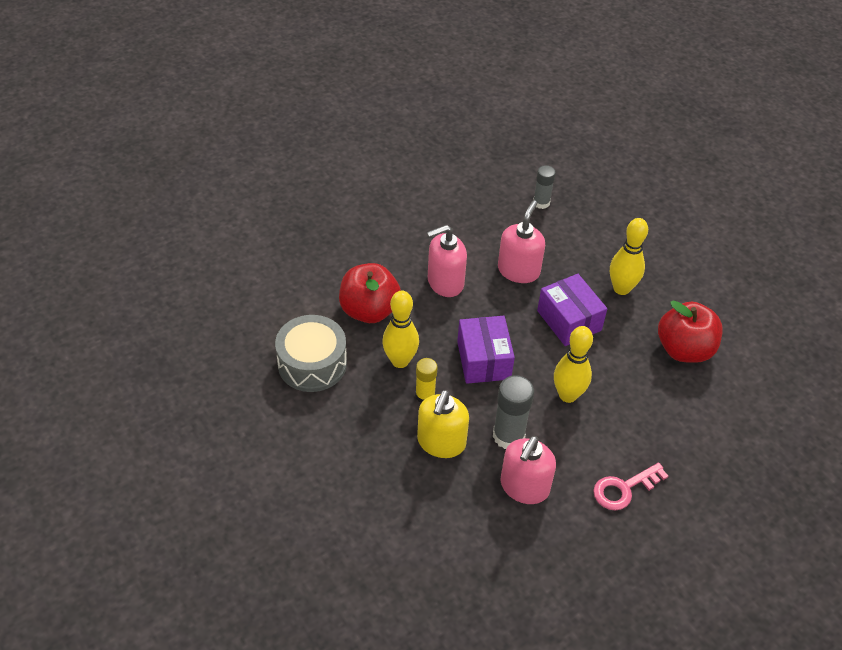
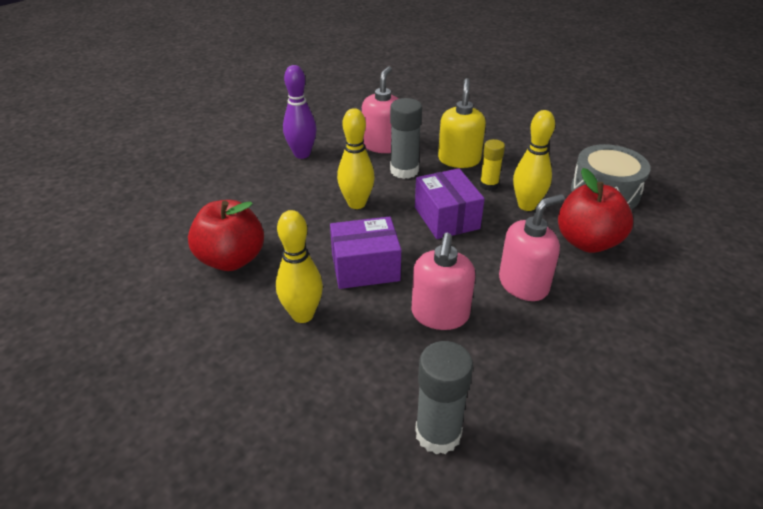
camera: 170 degrees right, 10 degrees down
(541, 202) = (438, 433): grey glue stick -> grey glue stick, size x1.58
(569, 320) = (365, 267): purple box -> purple box turned 60 degrees counterclockwise
(624, 489) = (302, 154): pink key -> purple bowling pin

